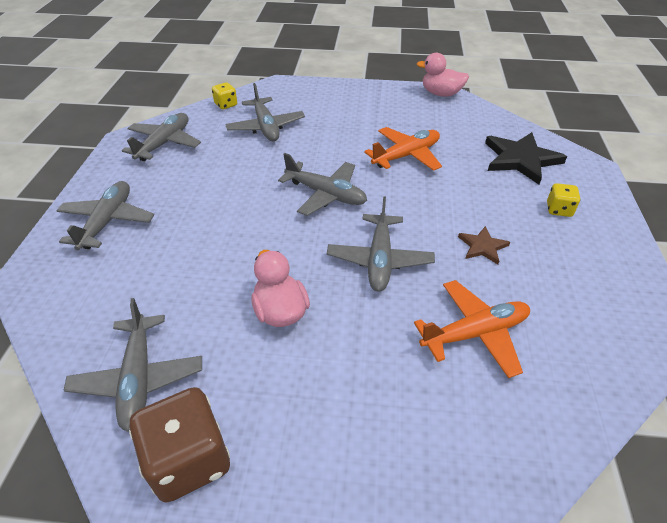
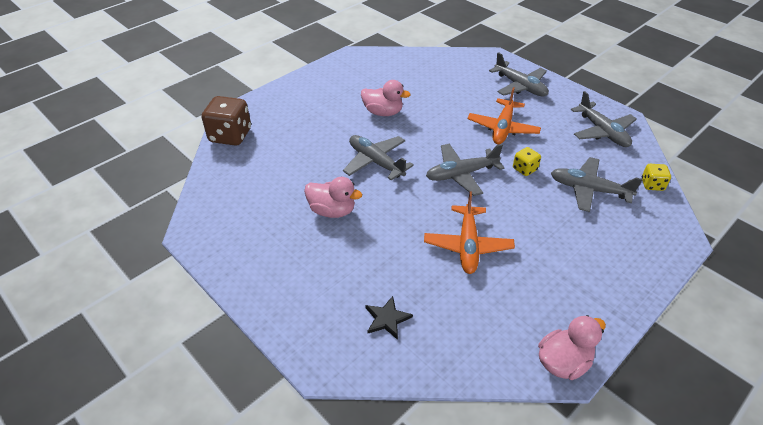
camera: 130 degrees right, 0 degrees up
(139, 378) = (393, 67): grey plane -> none
(189, 460) = (342, 66): brown dice -> brown dice (230, 136)
(475, 333) = (289, 163): orange plane -> orange plane (503, 128)
(482, 246) = (332, 211): brown star -> pink duck
(520, 159) = (387, 319): black star -> black star, size x0.52
(559, 210) = (311, 282): yellow dice -> yellow dice (524, 169)

